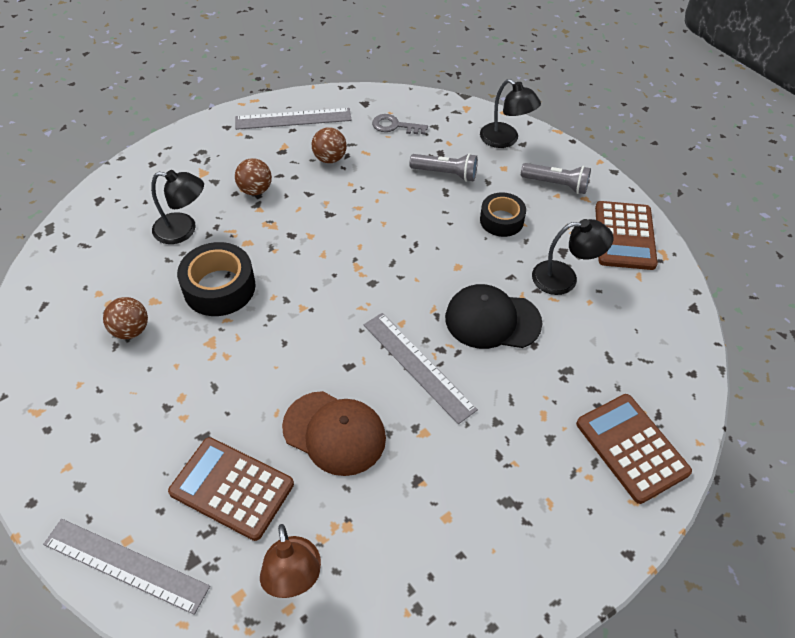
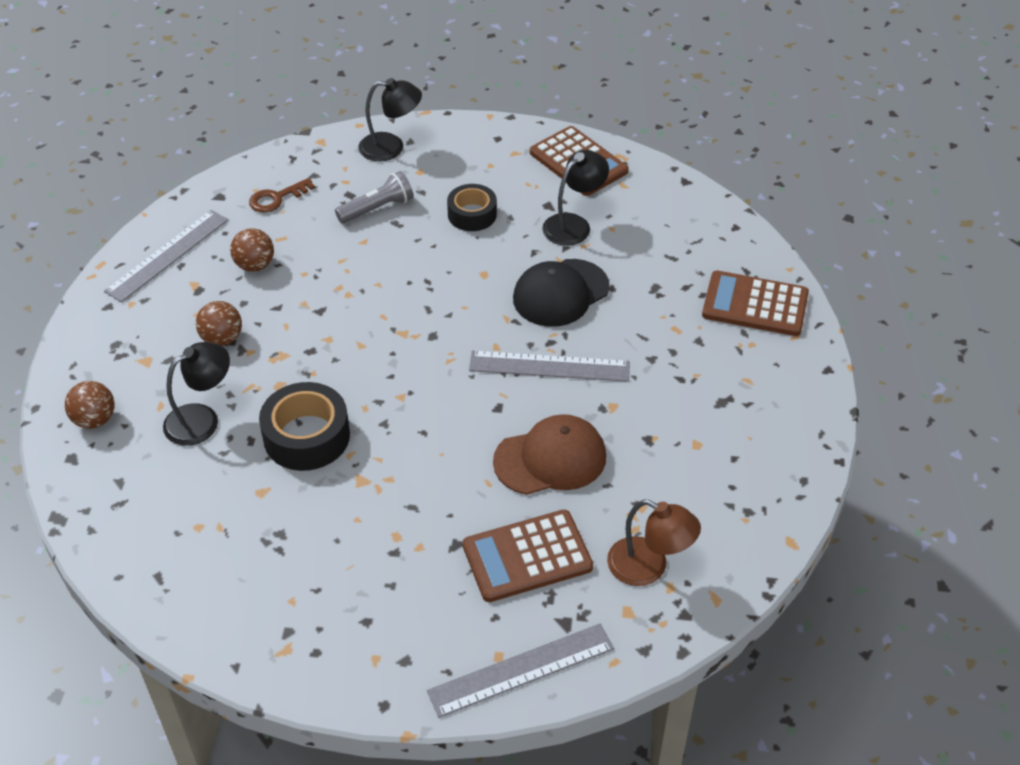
camera: 45 degrees left, 5 degrees down
(131, 330) = (276, 528): brown ball -> brown ball (95, 420)
(394, 126) = (276, 198): grey key -> brown key
(556, 184) = (479, 157): grey flashlight -> none

